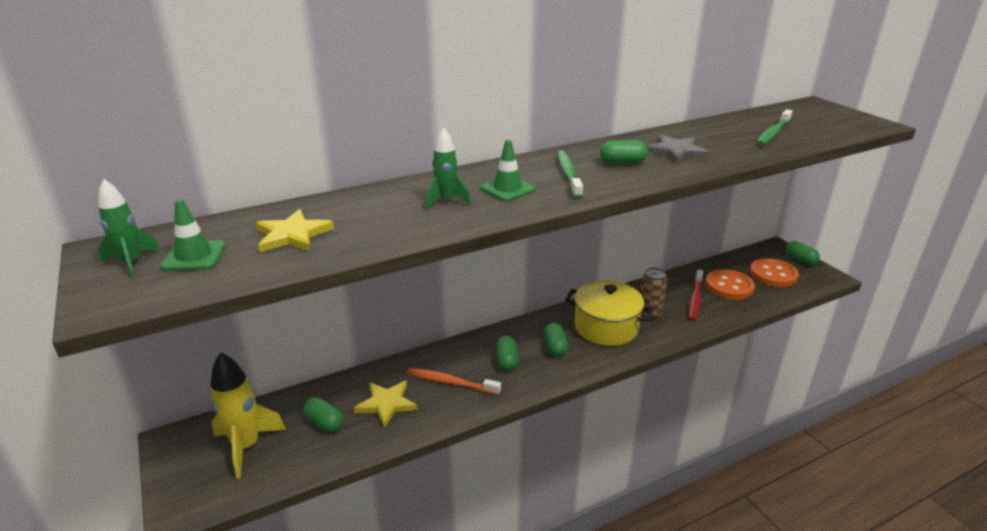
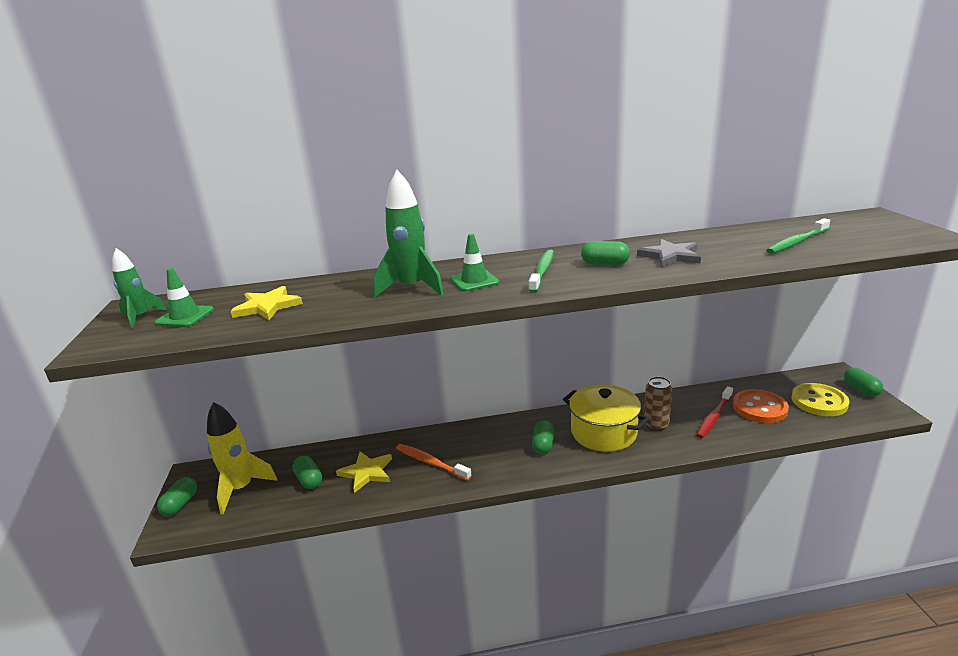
camera: 20 degrees right, 5 degrees down
(446, 201) = (412, 288): green rocket -> green rocket, size x1.65
(506, 361) = (491, 450): green capsule -> green capsule (180, 504)
(773, 274) = (819, 401): orange button -> yellow button

